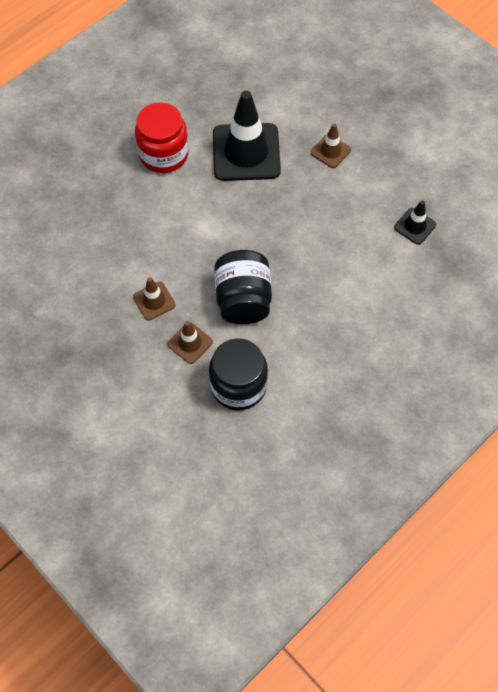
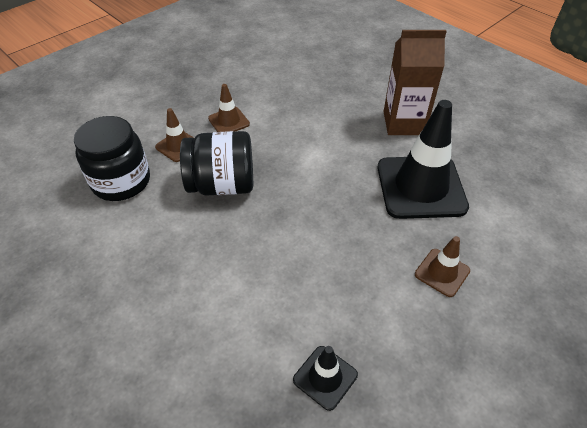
camera: 90 degrees right, 15 degrees down
(164, 154) = (403, 123): red jar -> brown carton

